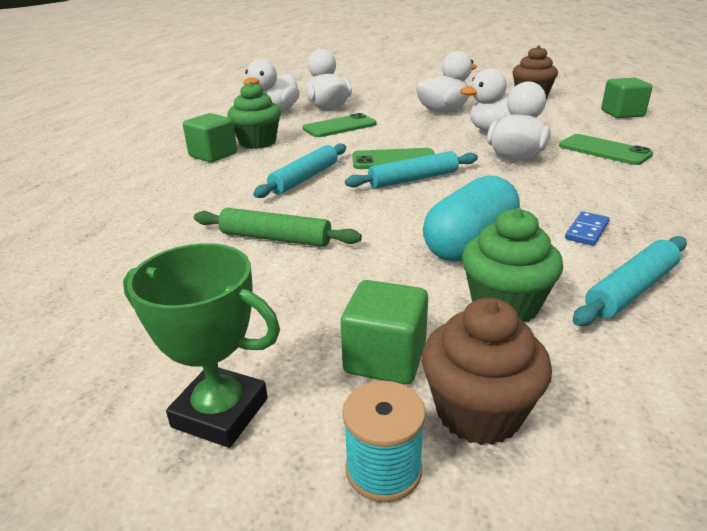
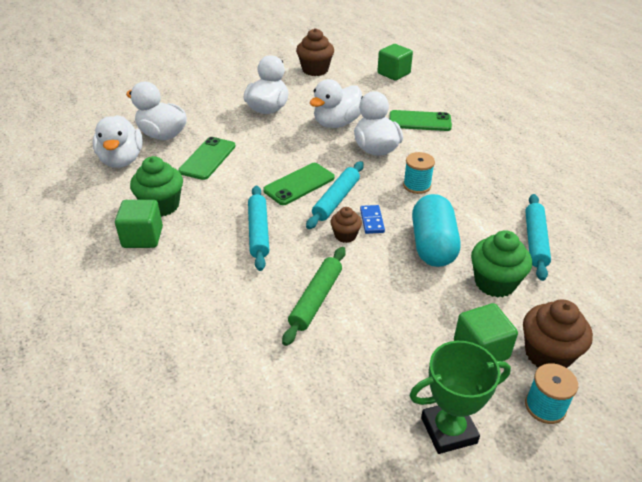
camera: 40 degrees left, 10 degrees up
(275, 238) = (316, 299): green rolling pin -> green rolling pin turned 45 degrees counterclockwise
(381, 205) = (345, 235): none -> brown cupcake
(524, 194) = (417, 185): none -> turquoise spool
(587, 231) = (478, 205): blue domino -> blue domino (372, 221)

